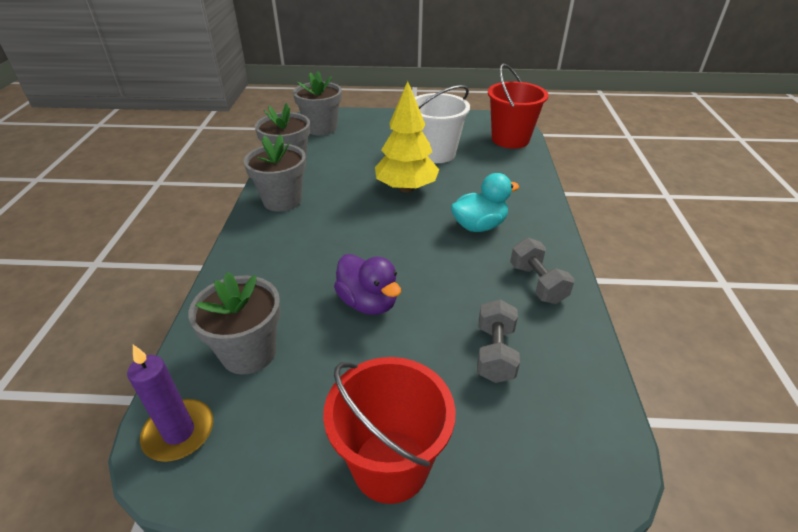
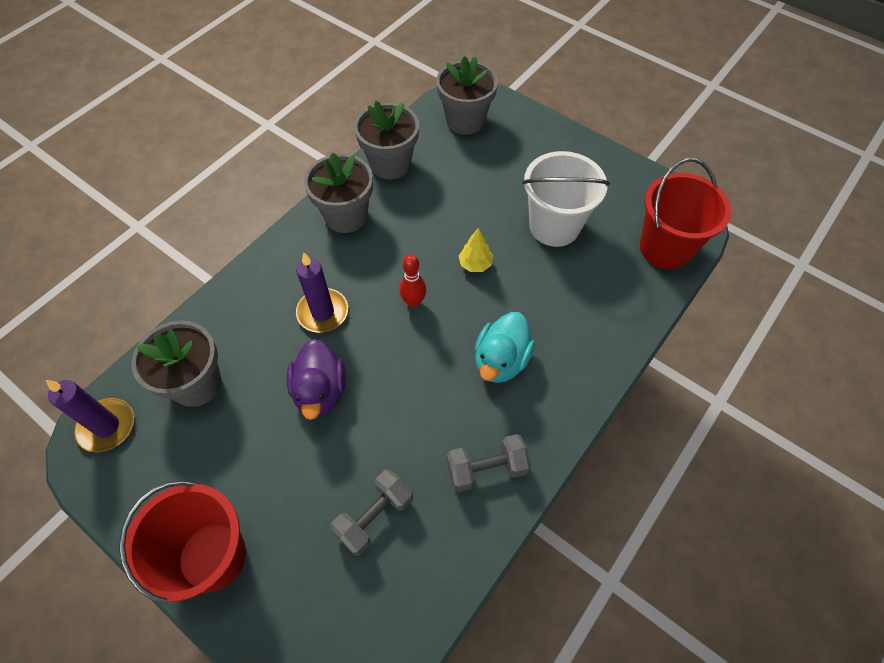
camera: 35 degrees right, 20 degrees up
(320, 258) = (323, 312): none -> purple candle
(385, 223) = (413, 302): none -> red bowling pin
(406, 188) = (475, 264): yellow tree -> yellow tree, size x0.45
(479, 226) = (501, 361): turquoise duck -> turquoise duck turned 105 degrees clockwise
(537, 283) = (486, 469): grey dumbbell -> grey dumbbell turned 60 degrees clockwise

